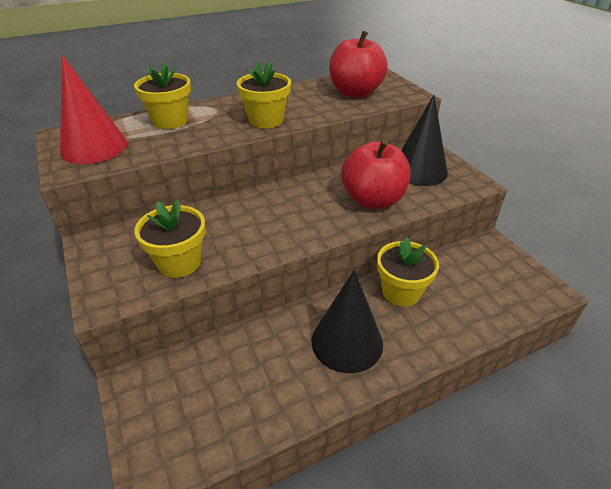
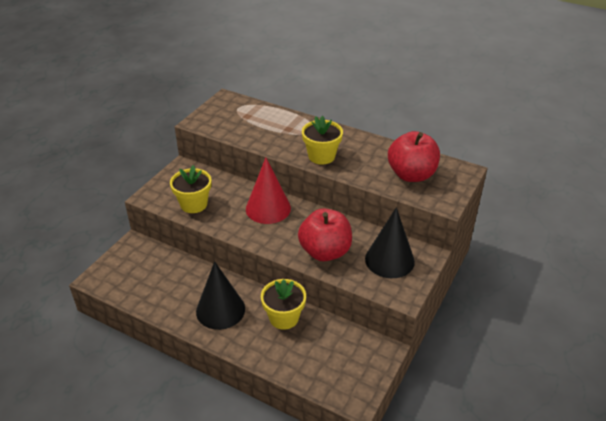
camera: 55 degrees right, 0 degrees up
(94, 147) = (224, 116): red cone -> red cone (268, 208)
(170, 121) = (279, 123): yellow flower pot -> none

